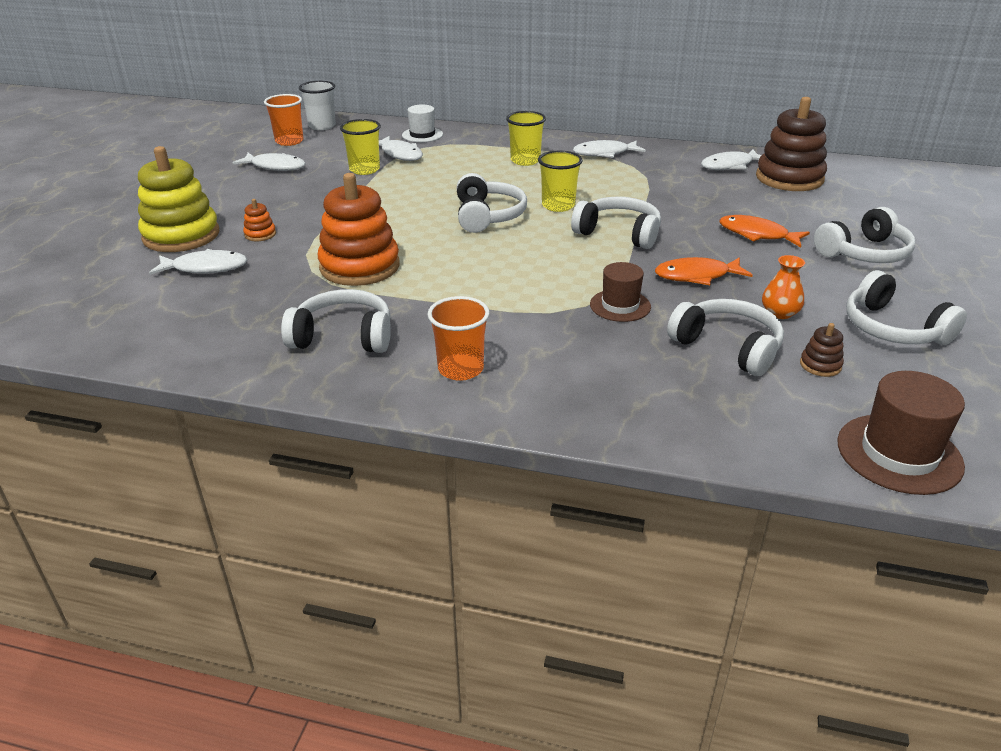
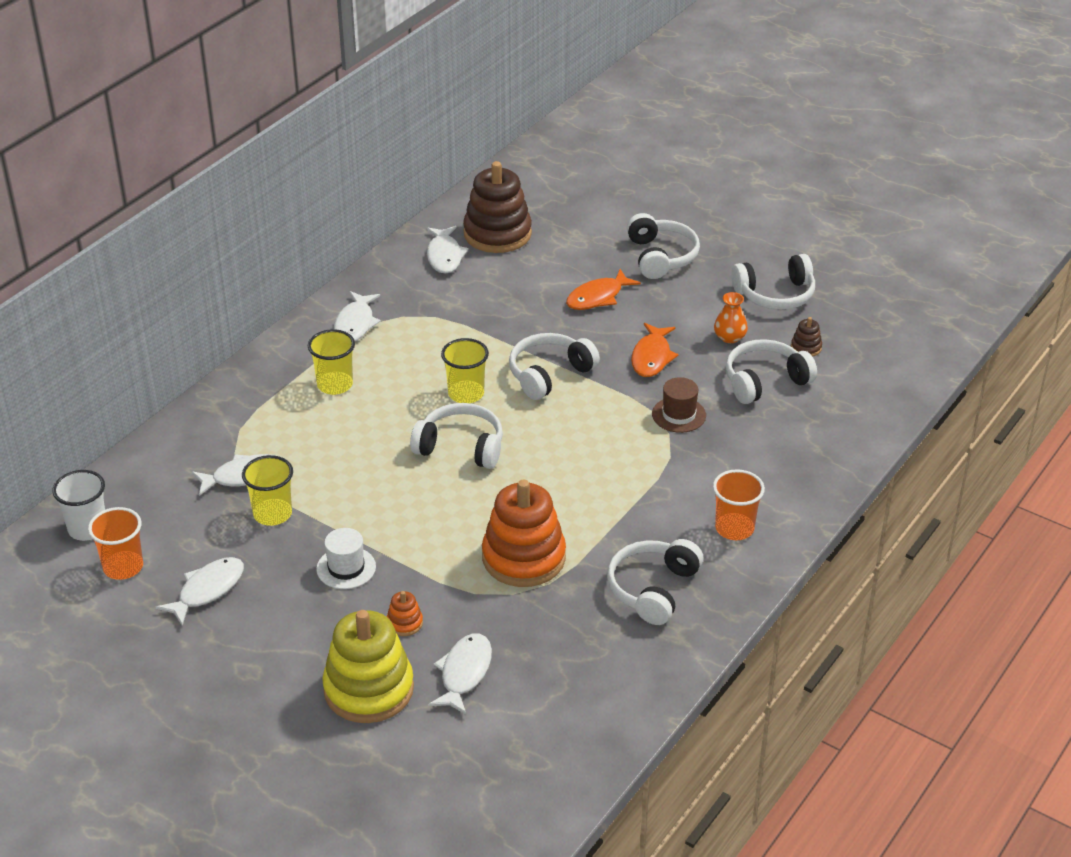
camera: 70 degrees left, 5 degrees up
(422, 135) = (192, 445): white hat -> white hat (346, 568)
(899, 453) = (911, 358): brown hat -> none

